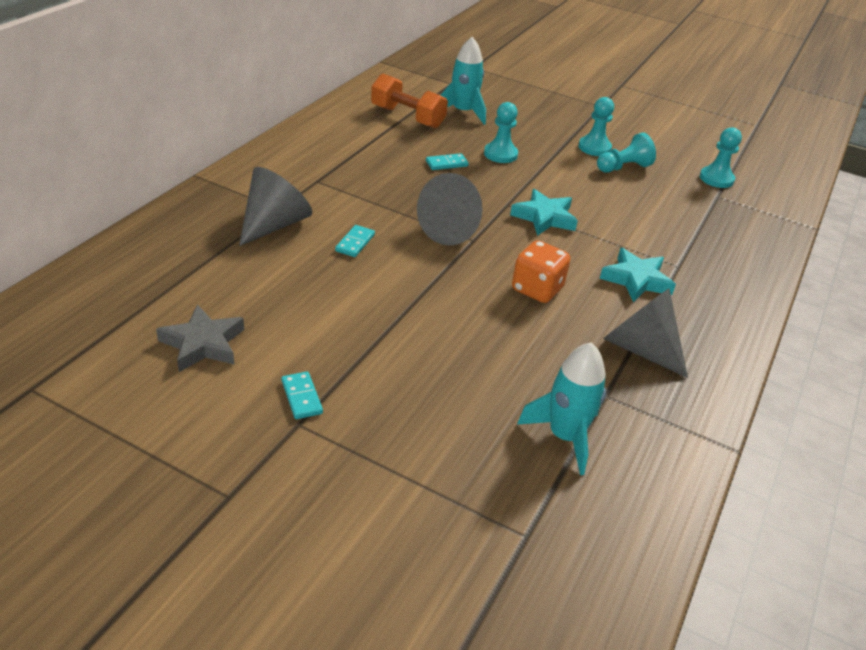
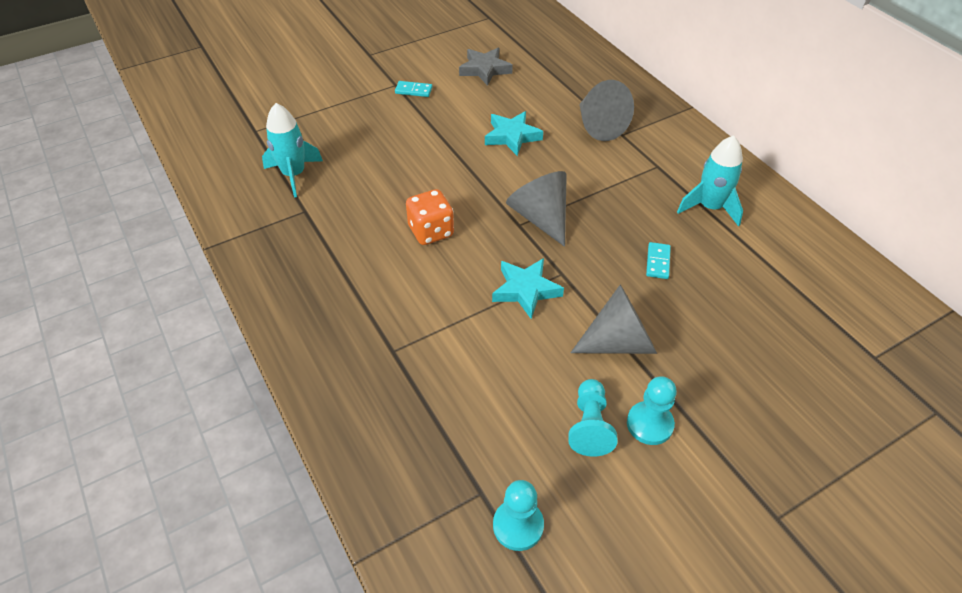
camera: 125 degrees right, 10 degrees up
(355, 243) = (552, 157): turquoise domino -> none
(407, 117) = (775, 273): orange dumbbell -> none
(463, 112) = (780, 330): turquoise rocket -> turquoise rocket (710, 207)
(500, 154) = (663, 316): turquoise pawn -> none
(636, 280) = (396, 304): turquoise star -> turquoise star (512, 136)
(639, 348) = (326, 254): grey cone -> grey cone (620, 342)

